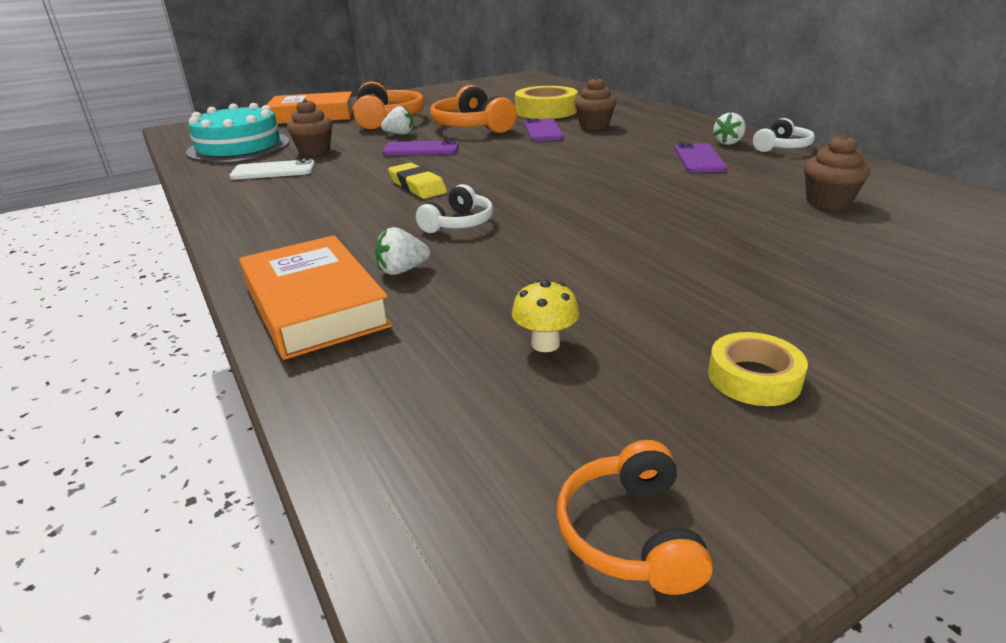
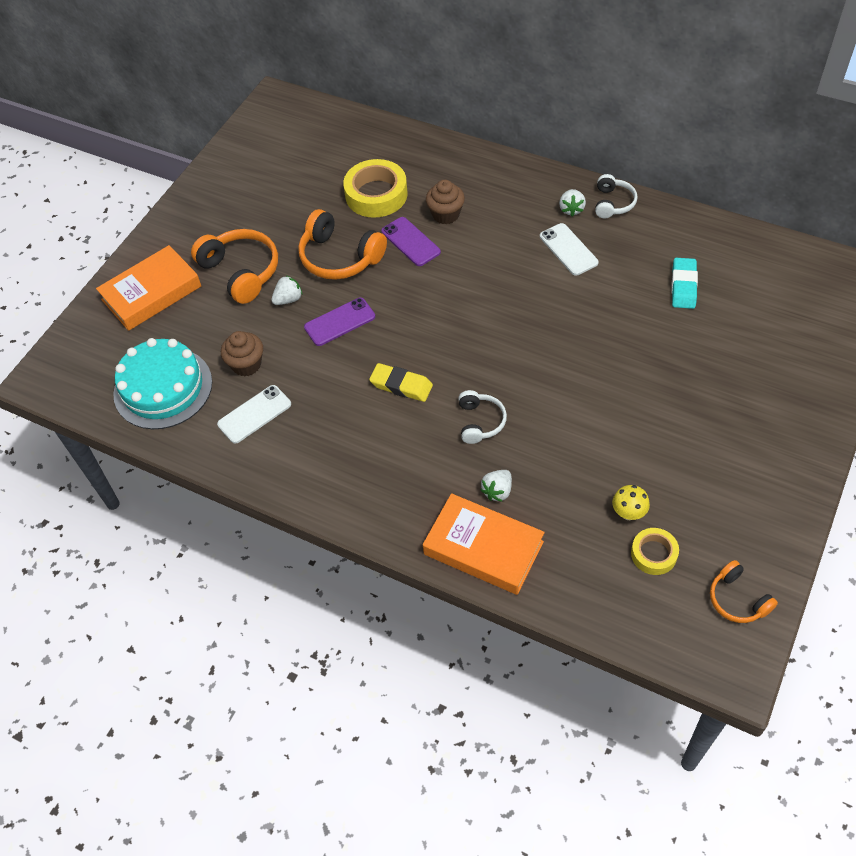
camera: 30 degrees left, 25 degrees up
(699, 159) = (568, 249): purple phone -> white phone
(754, 378) = (731, 487): yellow tape -> yellow tape (654, 554)
(828, 202) = (683, 286): brown cupcake -> turquoise eraser

